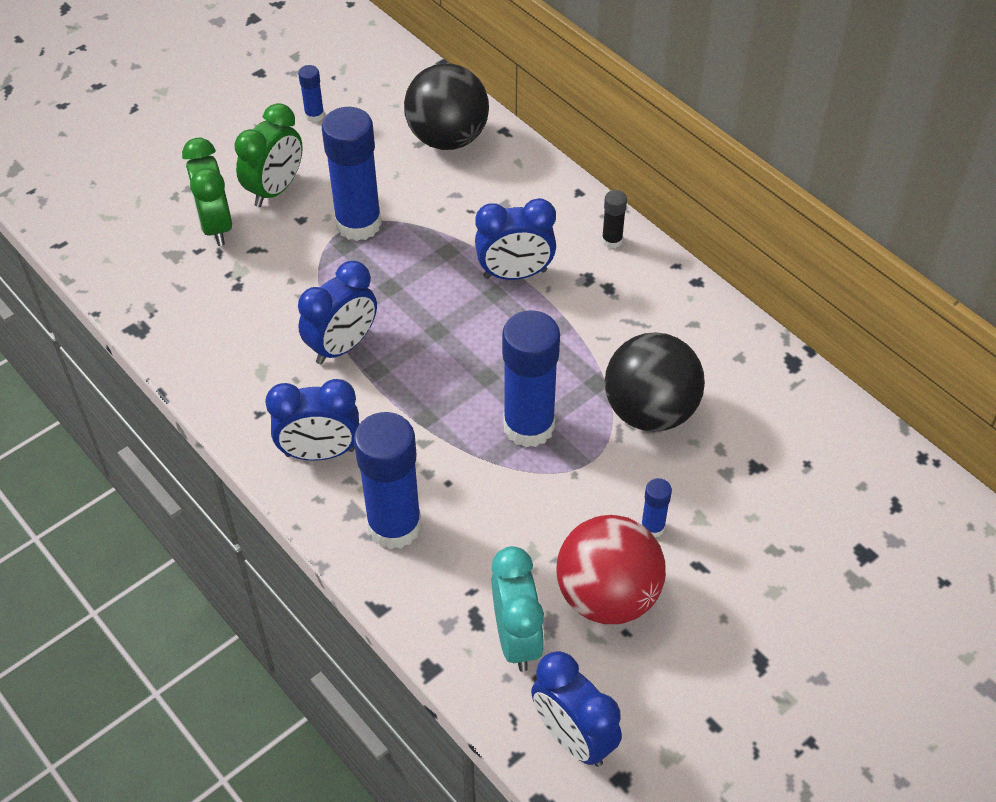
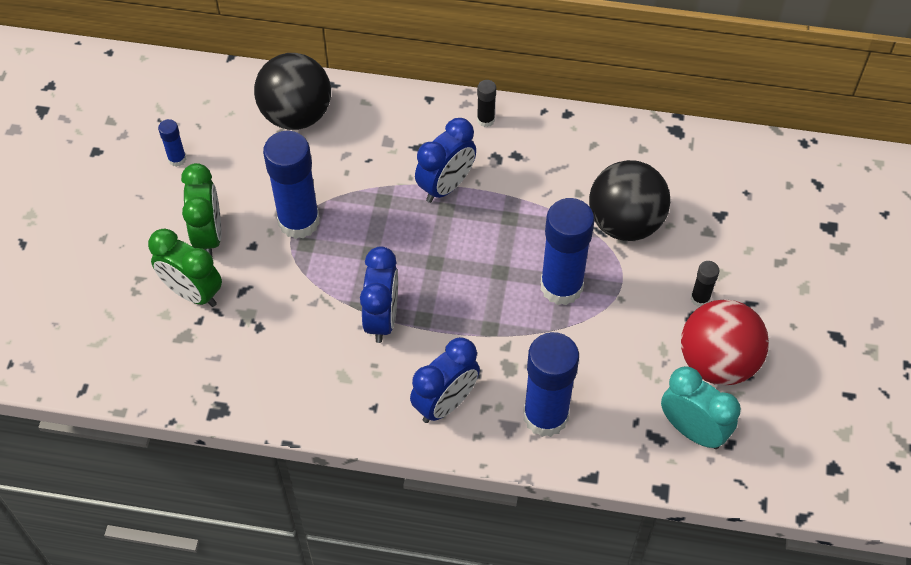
camera: 40 degrees left, 5 degrees up
(573, 737) = (784, 465): blue clock -> none
(652, 527) = (700, 299): blue glue stick -> black glue stick

